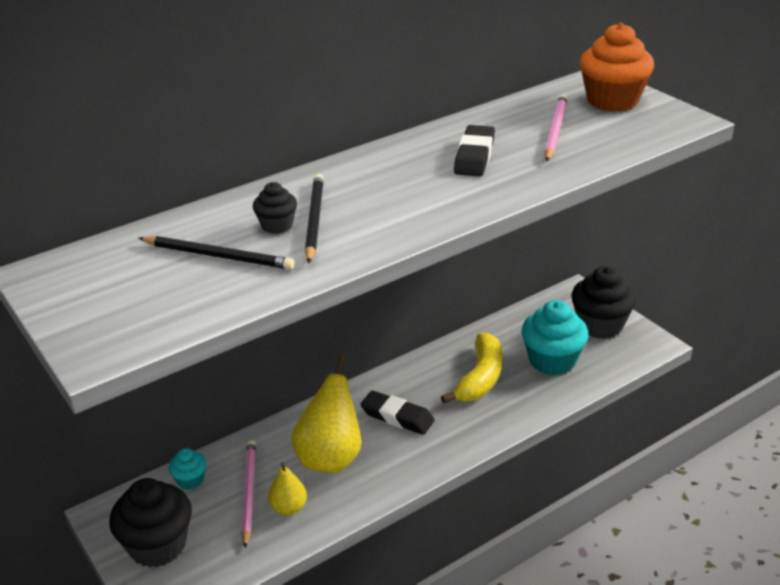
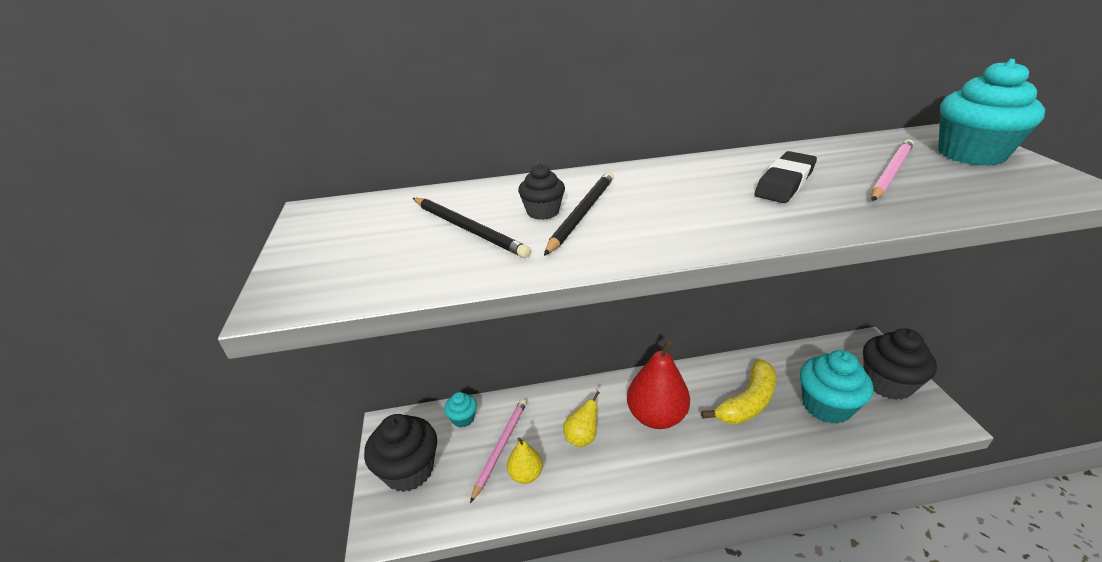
camera: 25 degrees right, 0 degrees up
(330, 458) = (582, 437): yellow pear -> yellow pear, size x0.53
(397, 416) = (656, 416): black eraser -> red pear
(612, 101) = (971, 154): orange cupcake -> turquoise cupcake

